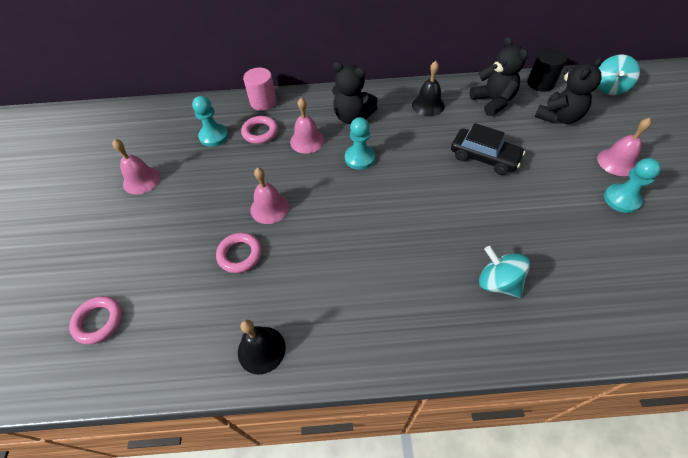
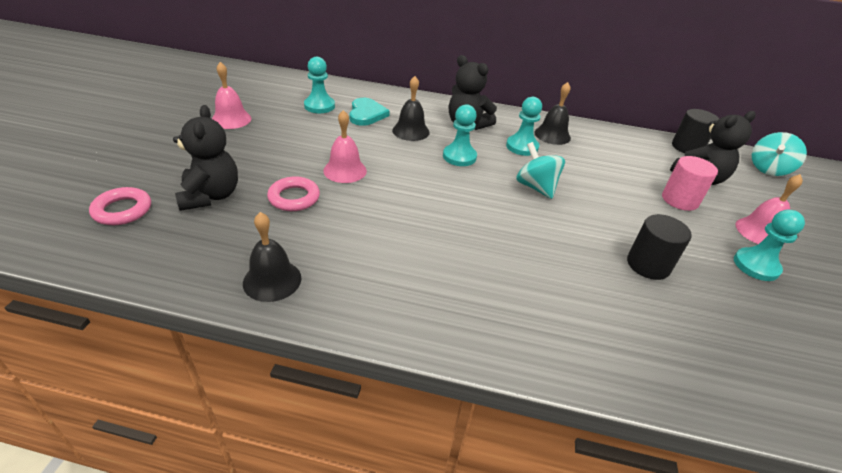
camera: 10 degrees right, 15 degrees down
(260, 132) = (366, 114): pink ring -> turquoise heart
(263, 102) = (381, 94): pink cylinder -> pink cylinder (679, 200)
(307, 141) = (411, 131): pink bell -> black bell
(407, 128) = (522, 147): none -> turquoise pawn
(484, 157) = (599, 189): black car -> none
(493, 102) = (626, 149): black teddy bear -> black teddy bear (211, 196)
(498, 282) = (573, 299): turquoise spinning top -> turquoise spinning top (536, 187)
(543, 227) = (648, 265): none -> black cylinder

